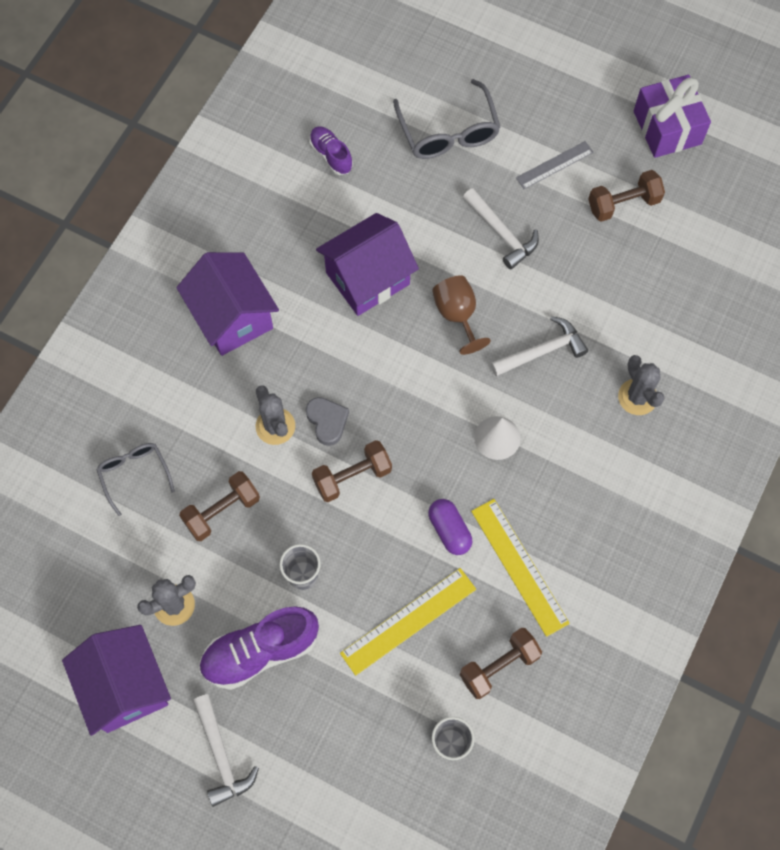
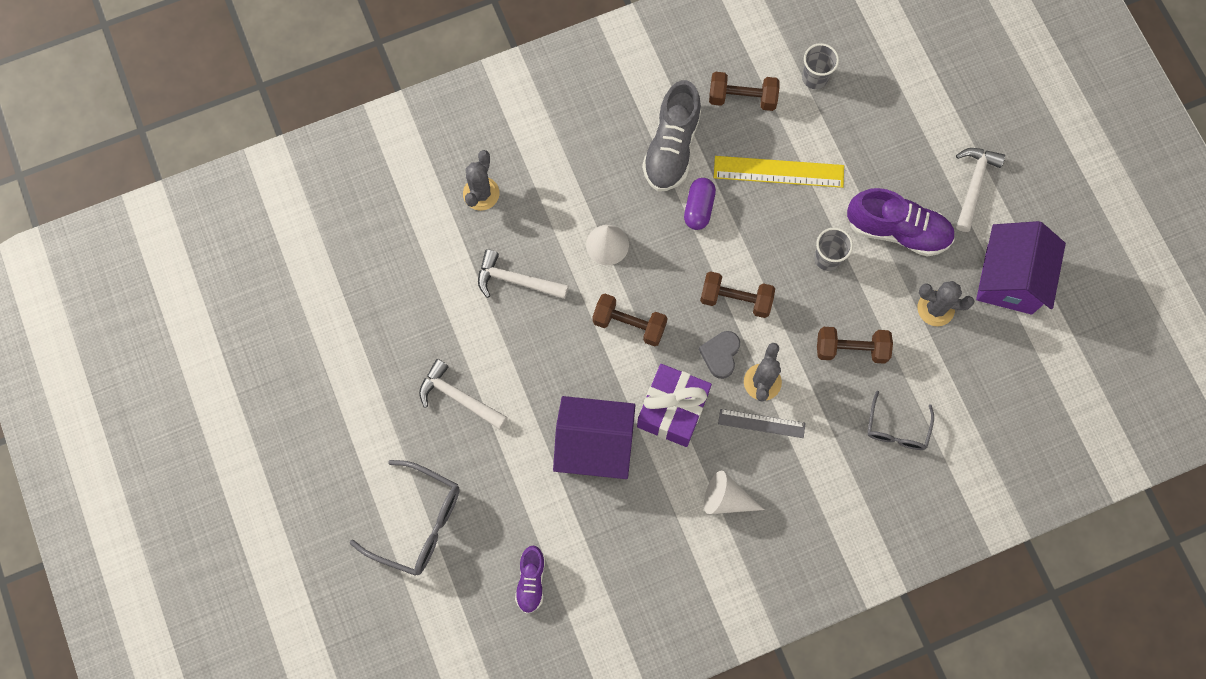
camera: 140 degrees left, 5 degrees up
(232, 317) = (726, 499): purple house -> white cone
(448, 131) = (417, 522): grey glasses -> grey glasses turned 90 degrees clockwise
(457, 315) = (552, 359): brown goblet -> none
(502, 233) = (458, 397): white hammer -> white hammer turned 60 degrees counterclockwise
(519, 566) = (671, 147): yellow ruler -> grey shoe
(554, 165) = (363, 421): grey ruler -> grey ruler (761, 423)
(623, 204) = (343, 344): brown dumbbell -> brown dumbbell (629, 324)
(667, 127) = (245, 379): purple gift -> purple gift (672, 410)

